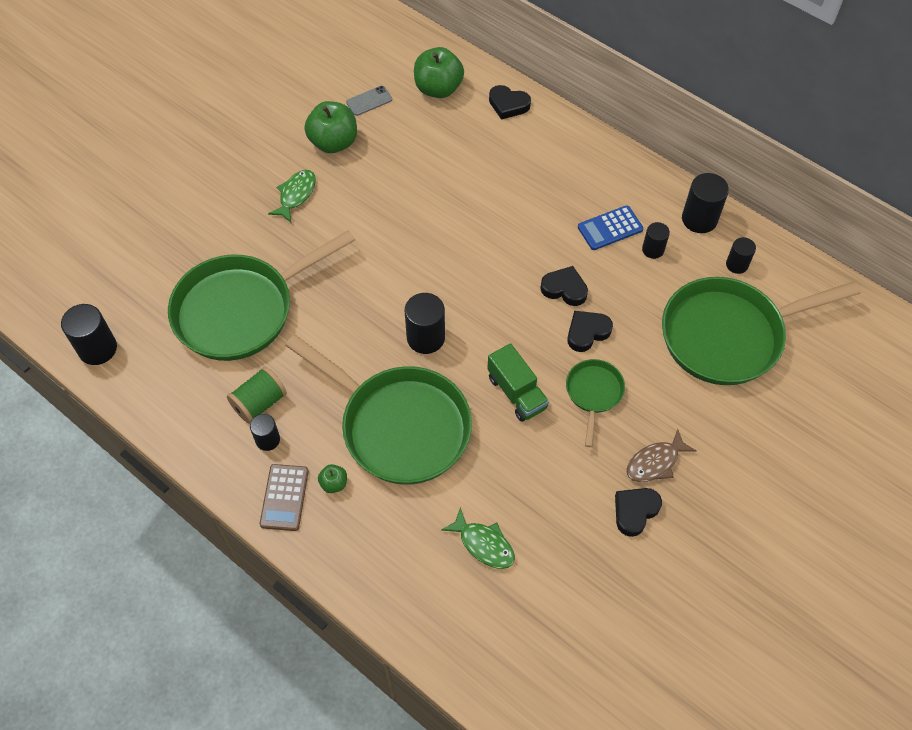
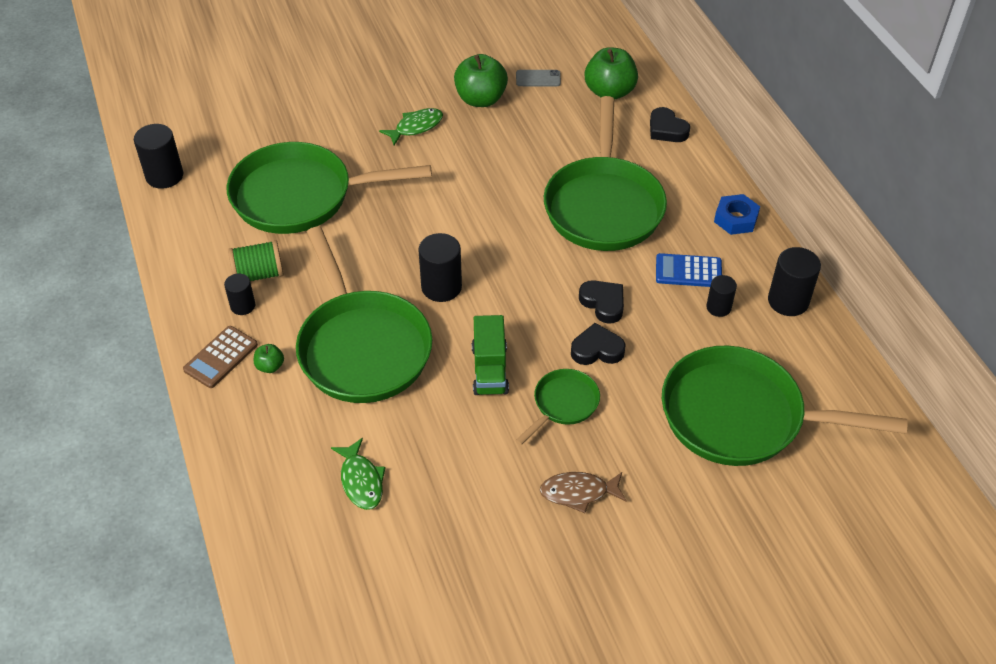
camera: 30 degrees right, 10 degrees down
(505, 199) = (603, 205): none -> green pan
(615, 164) = (735, 219): none -> blue nut
(635, 511) = (525, 525): black heart -> none
(737, 264) = (798, 357): black cylinder -> none

